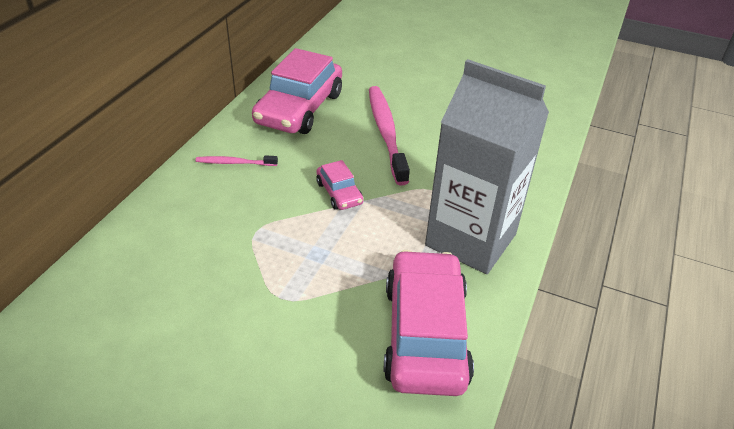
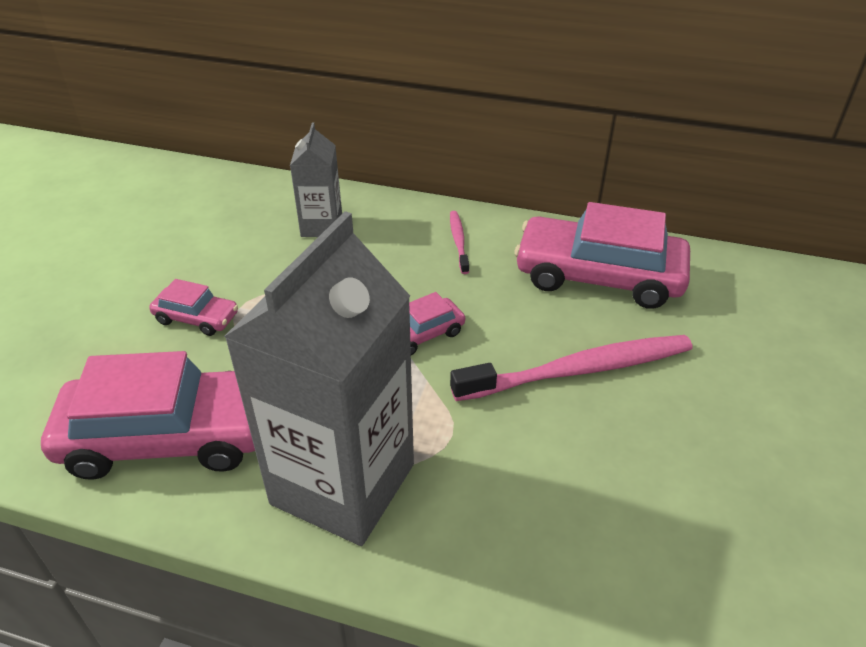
camera: 85 degrees right, 0 degrees up
(176, 240) = (321, 226): none -> grey carton
(285, 326) = (196, 318): none -> pink car

